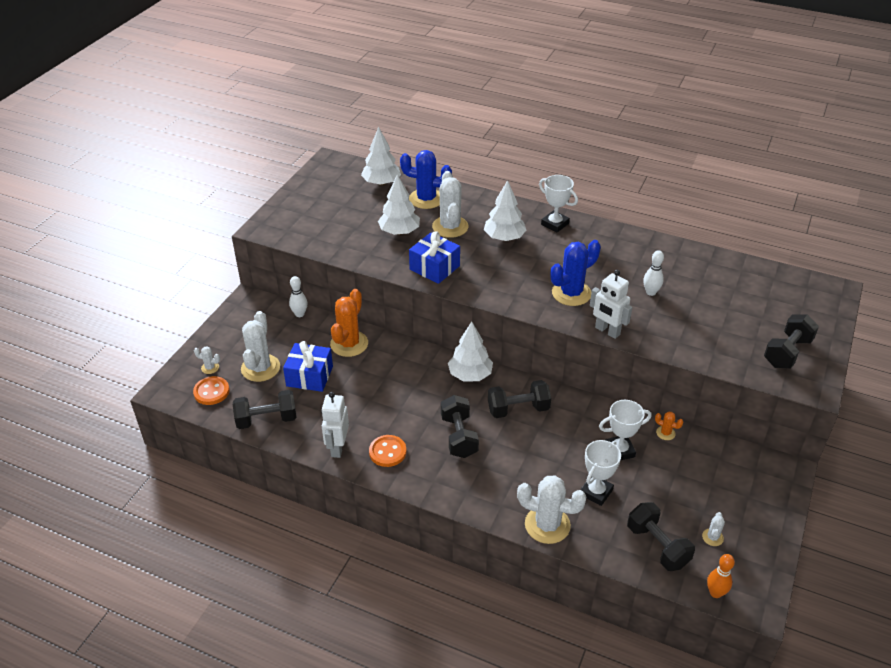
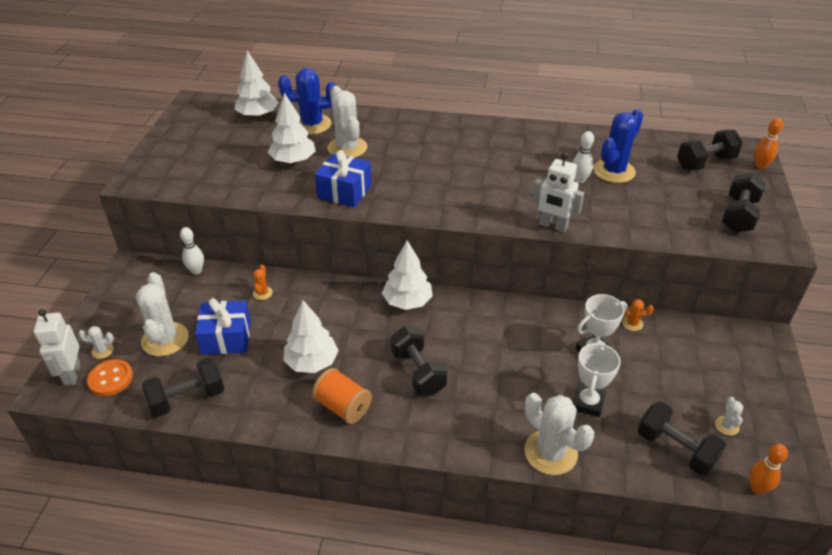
camera: 15 degrees left, 0 degrees up
(337, 447) = (282, 414): white robot -> white robot (72, 374)
(349, 344) = (262, 293): orange cactus -> orange cactus, size x0.46
(387, 452) = (343, 407): orange button -> orange spool
(504, 238) = (408, 150): white tree -> white tree (312, 362)
(518, 409) = (472, 329): black dumbbell -> black dumbbell (705, 163)
(547, 525) = (550, 452): white cactus -> white cactus turned 45 degrees clockwise
(555, 224) = (456, 129): white trophy -> none
(571, 293) = (500, 194): blue cactus -> blue cactus (614, 171)
(835, 308) = (760, 166): none -> orange bowling pin

